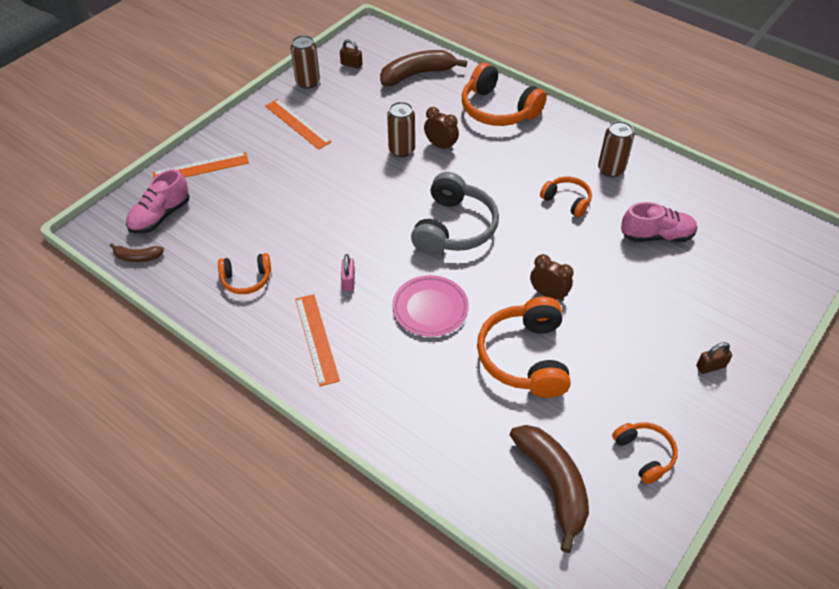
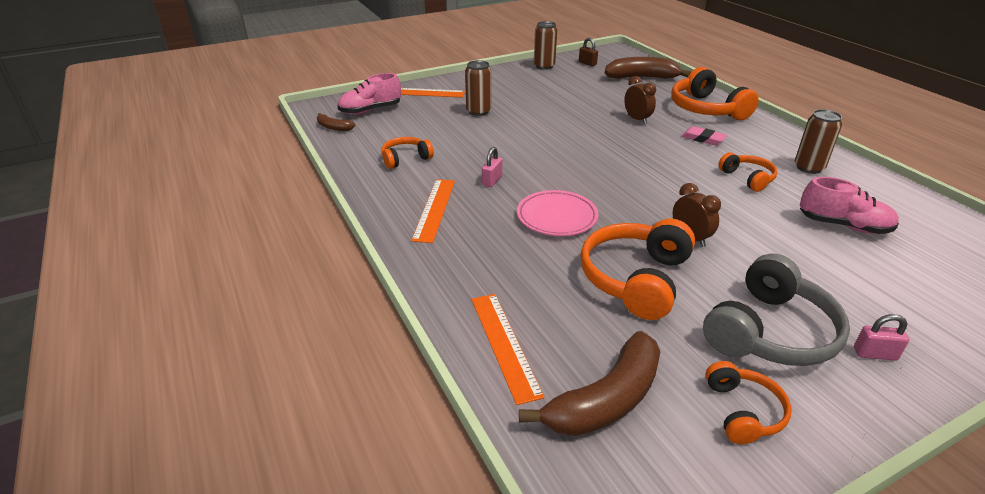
camera: 25 degrees right, 15 degrees down
(246, 279) = (405, 159): orange headphones -> orange headphones turned 135 degrees clockwise
(297, 124) = (518, 85): orange ruler -> orange ruler (504, 344)
(401, 150) = (598, 115): brown can -> brown can (478, 111)
(454, 228) = (617, 170): grey headphones -> grey headphones (770, 332)
(511, 157) = (703, 139): none -> pink eraser
(553, 484) = (605, 400): brown banana -> brown banana turned 45 degrees clockwise
(710, 366) = (875, 354): brown padlock -> pink padlock

